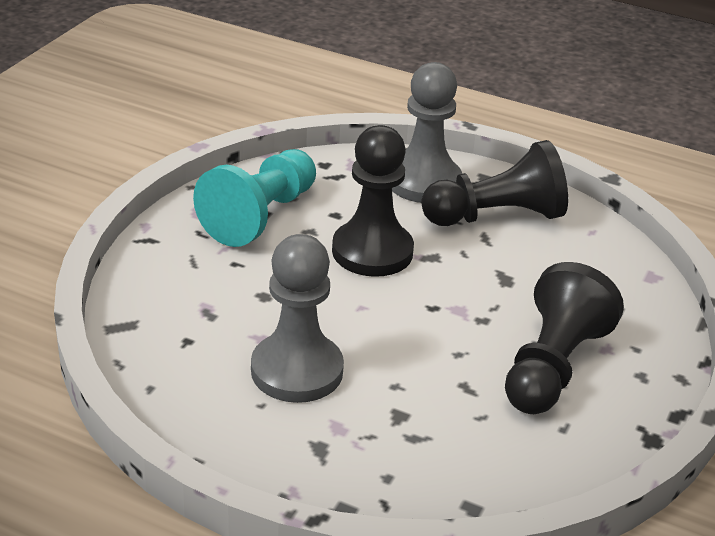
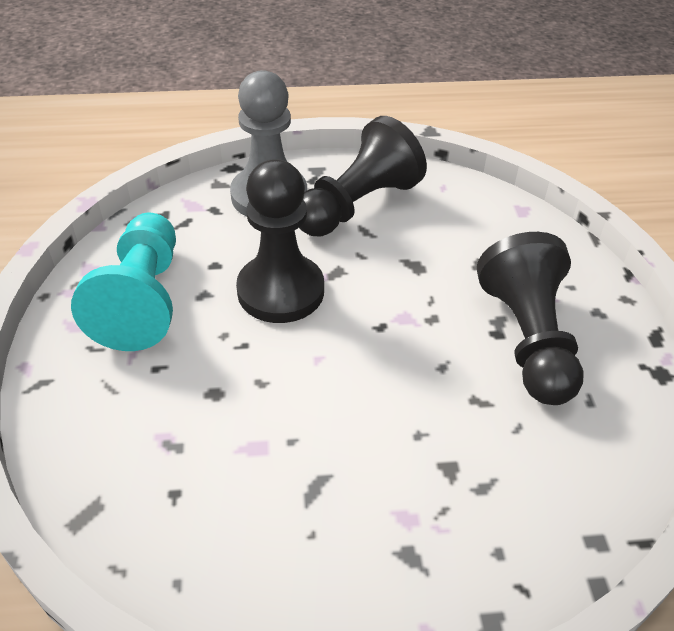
camera: 30 degrees left, 10 degrees up
(297, 371) = (315, 470): grey pawn -> none

